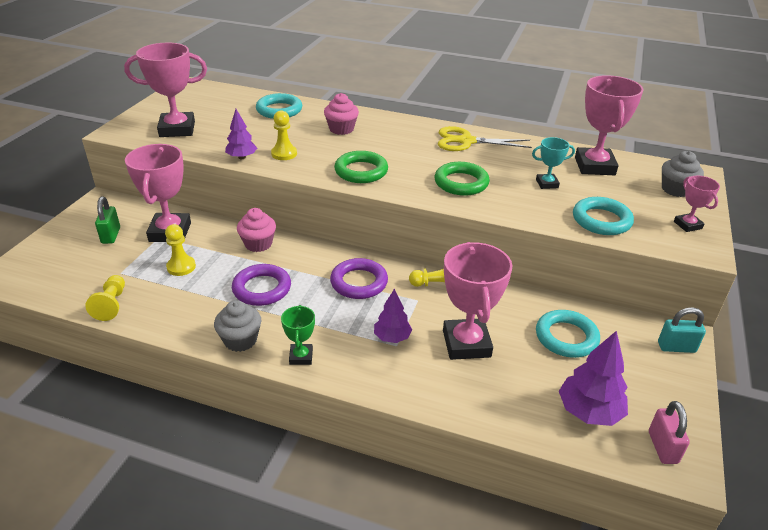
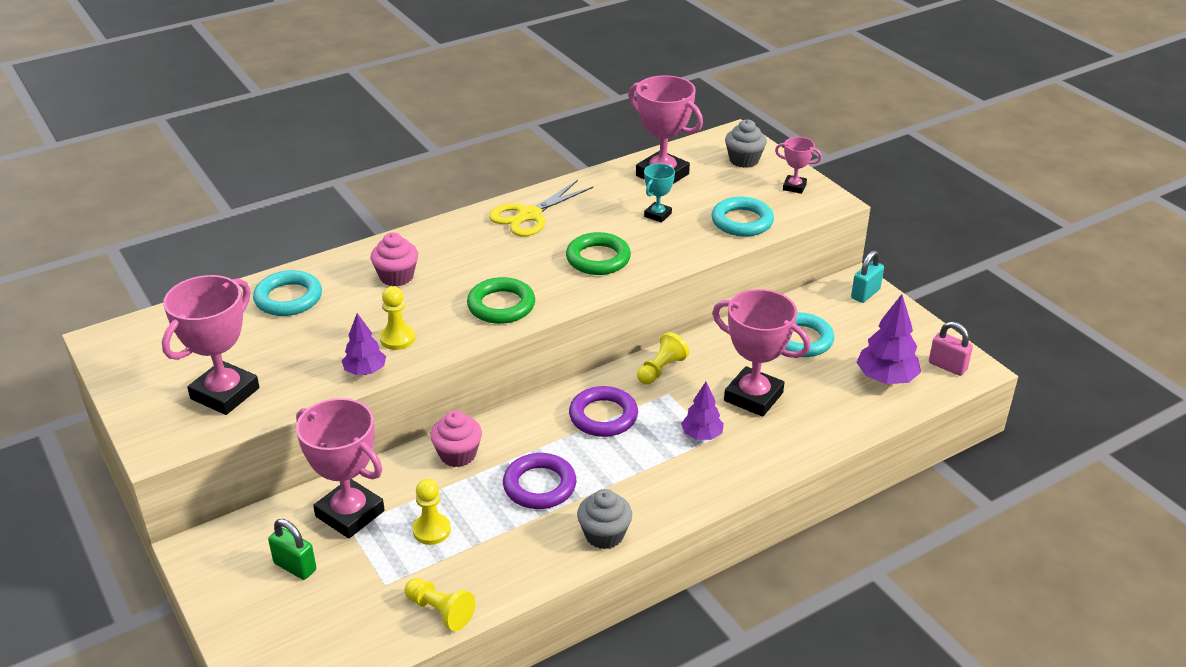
camera: 50 degrees left, 0 degrees up
(301, 357) = (669, 504): green trophy -> none

